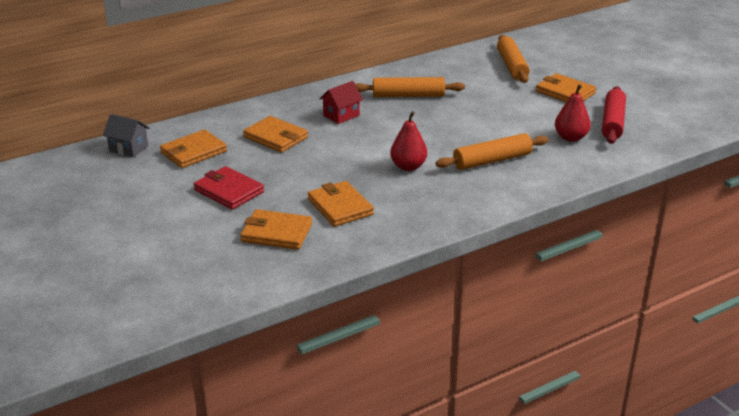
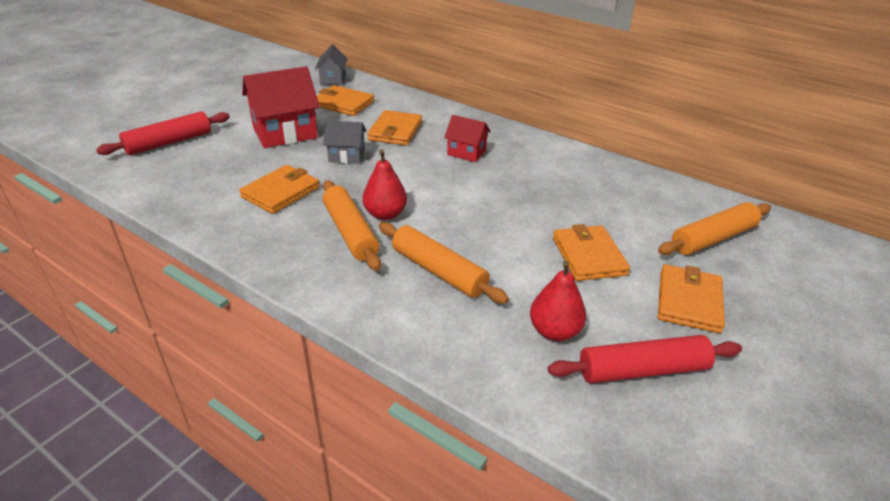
camera: 65 degrees right, 5 degrees up
(188, 258) = (169, 142): none -> red rolling pin
(229, 191) = (285, 133): red wallet -> red house
(276, 233) = (220, 171): orange wallet -> orange wallet (588, 256)
(302, 167) = (346, 156): none -> grey house
(408, 95) = (548, 181): orange rolling pin -> orange rolling pin (351, 232)

